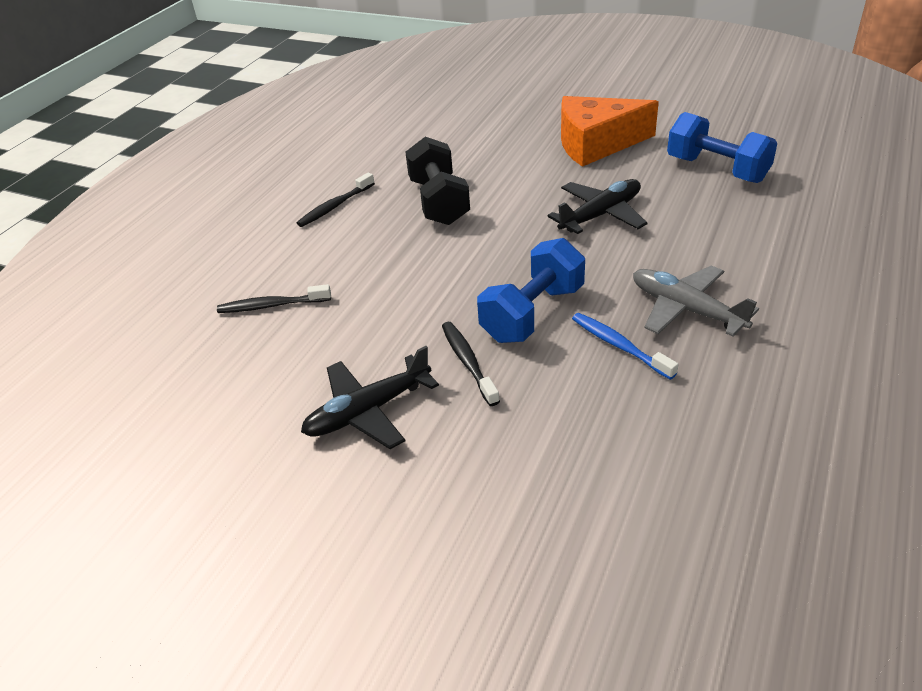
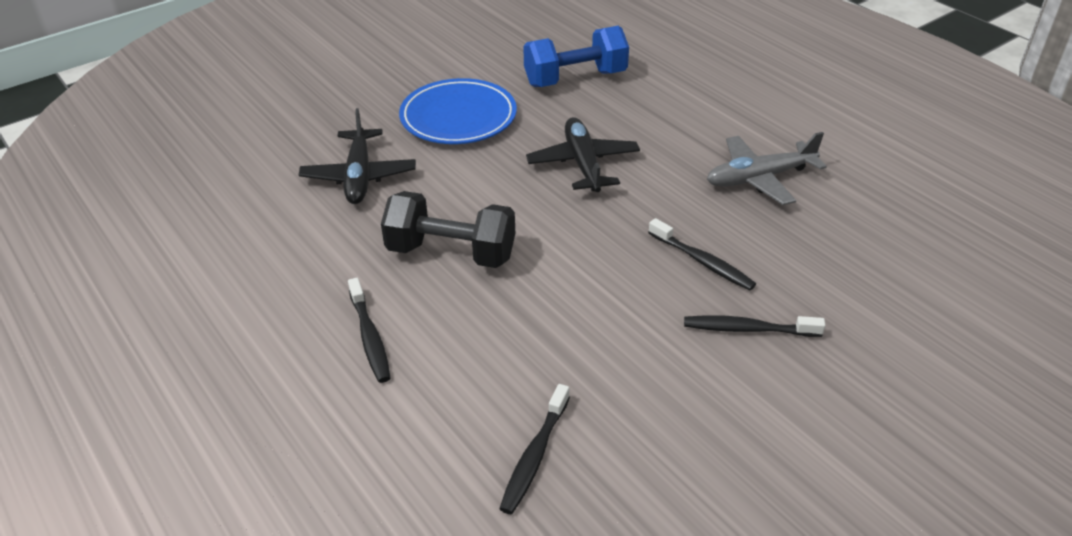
camera: 65 degrees left, 0 degrees up
(368, 411) = (780, 426): black plane -> black plane (359, 176)
(532, 313) = (702, 262): blue dumbbell -> black toothbrush
(596, 144) = (458, 117): orange cheese -> blue plate
(619, 346) = (783, 231): blue toothbrush -> none

